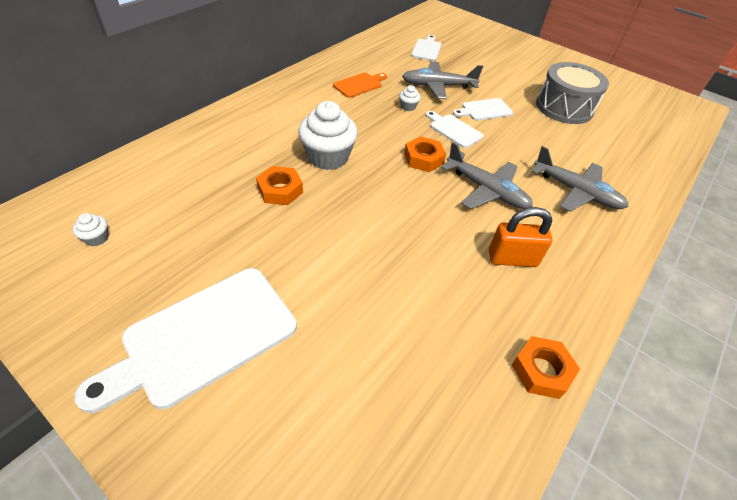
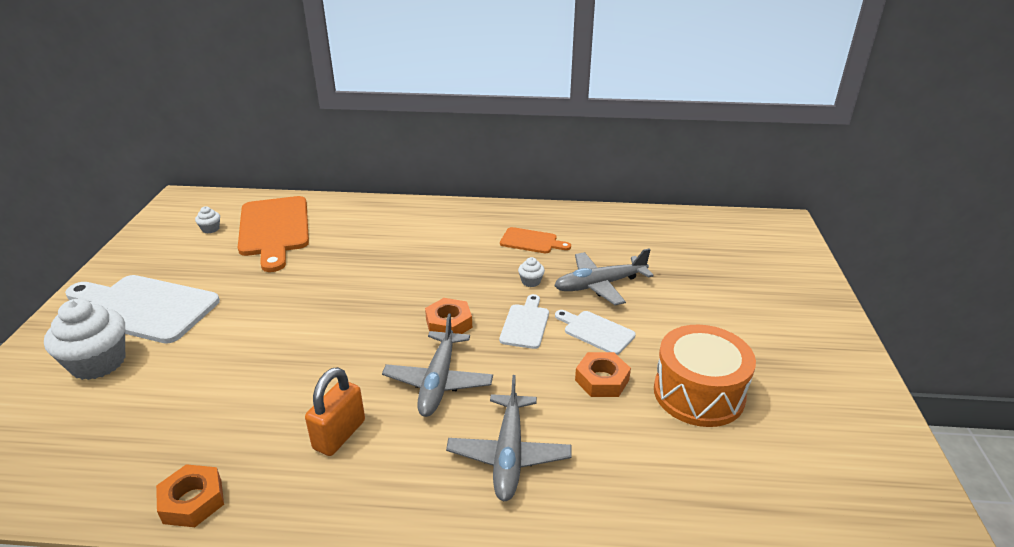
camera: 60 degrees right, 15 degrees down
(165, 194) = (274, 229): none -> orange cutting board
(280, 190) = (323, 270): orange nut -> orange nut (602, 380)
(328, 157) = (391, 273): white cupcake -> white cupcake (98, 363)
(427, 49) = (670, 250): white cutting board -> none
(438, 86) = (600, 285): grey plane -> grey plane turned 75 degrees counterclockwise
(512, 258) = (339, 435): orange padlock -> orange padlock turned 60 degrees clockwise
(564, 107) = (698, 393): grey drum -> orange drum

